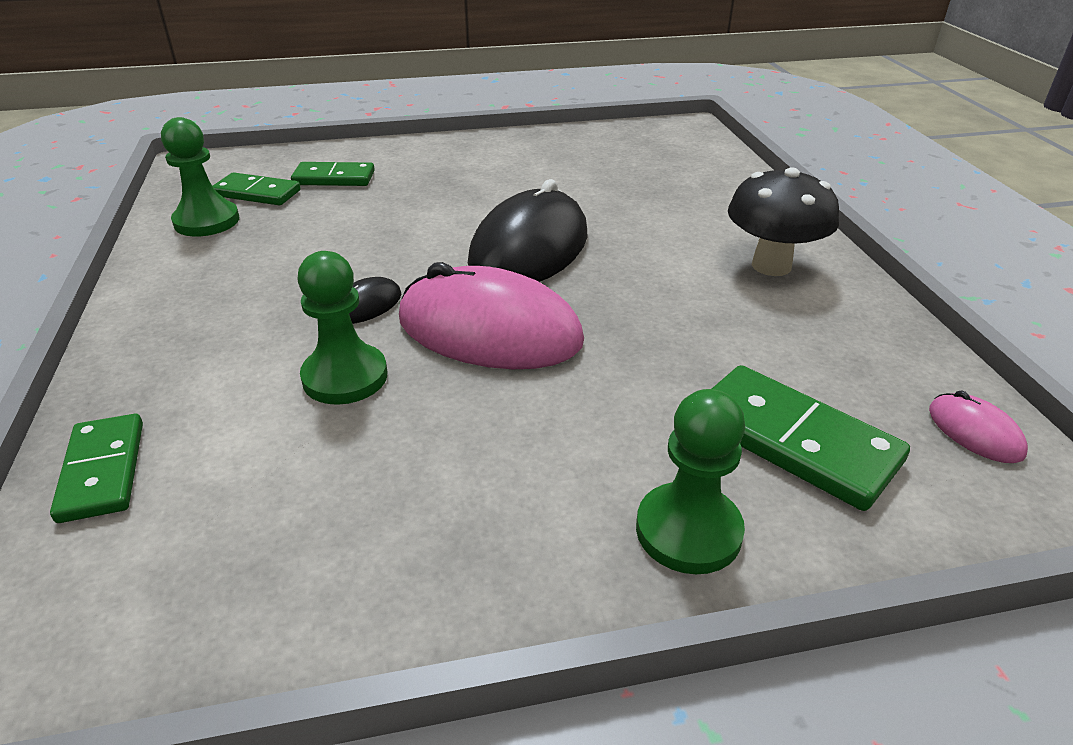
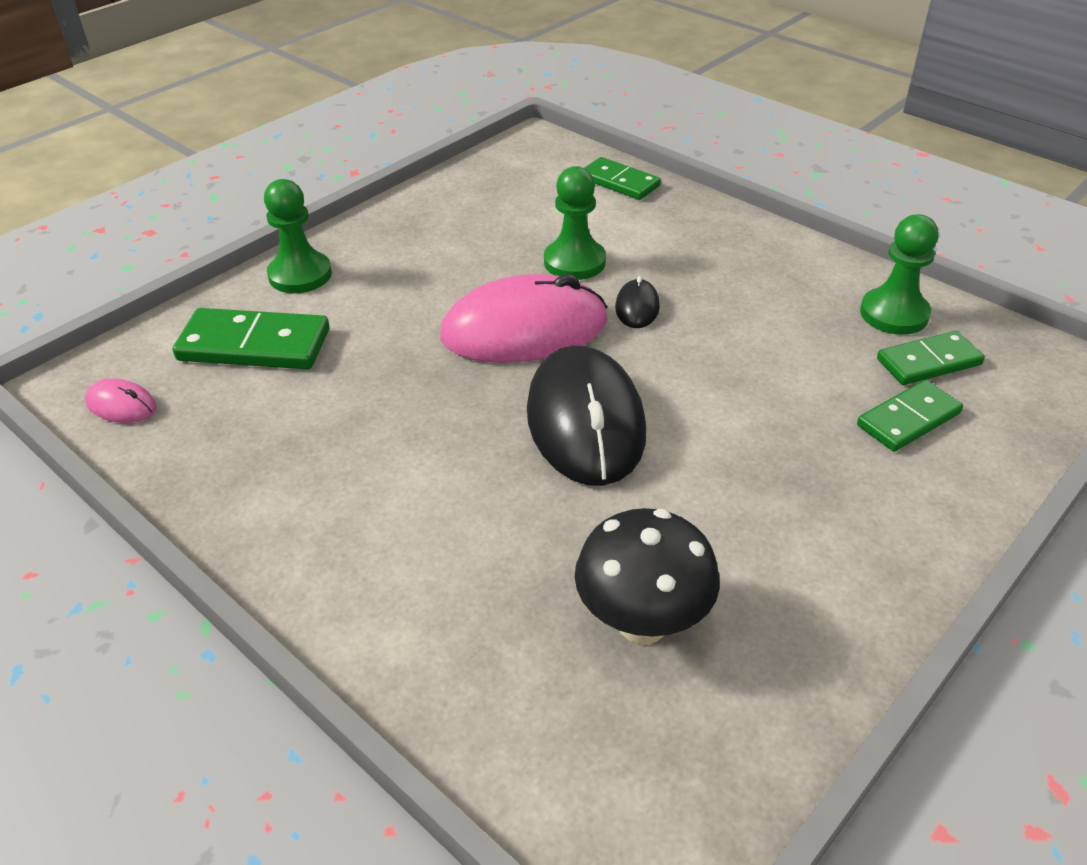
camera: 145 degrees right, 5 degrees up
(771, 266) = (330, 517): black mushroom -> black mushroom (642, 622)

